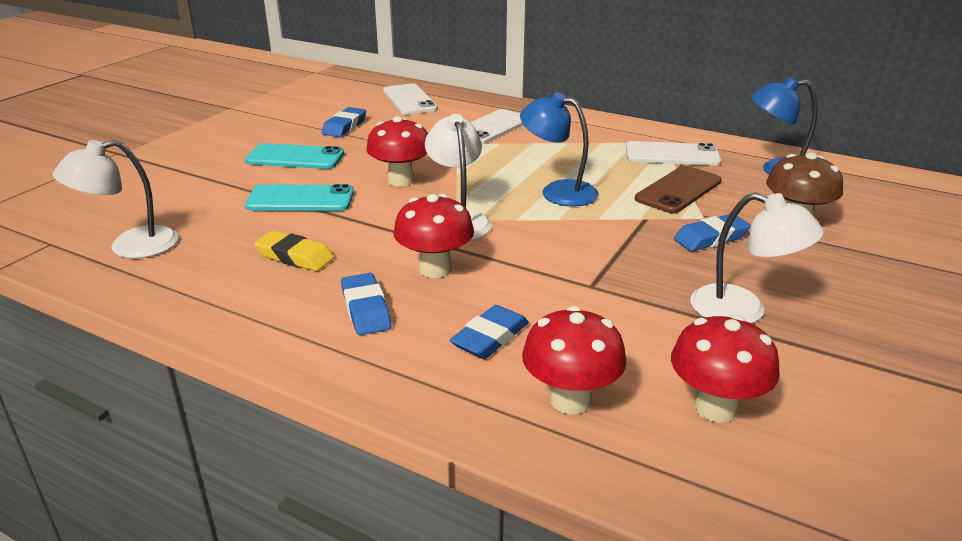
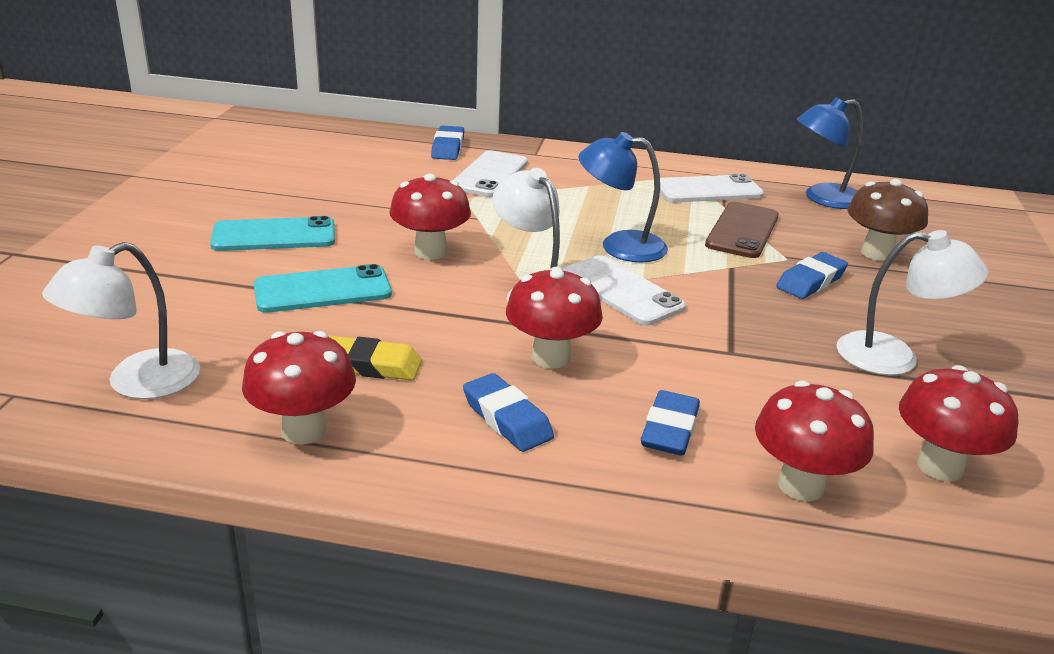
camera: 20 degrees left, 0 degrees up
(214, 294) = (304, 430): none -> red mushroom
(344, 126) = (308, 188): blue eraser -> blue eraser (448, 148)
(409, 100) = (365, 147): white phone -> white phone (621, 291)

